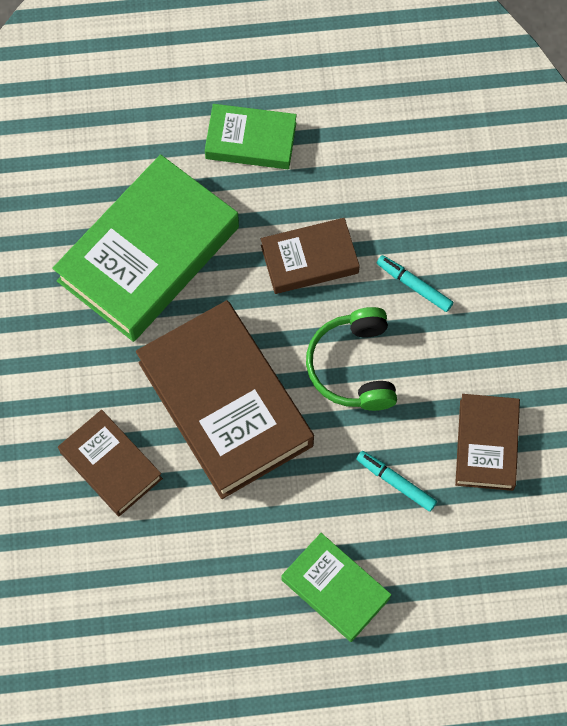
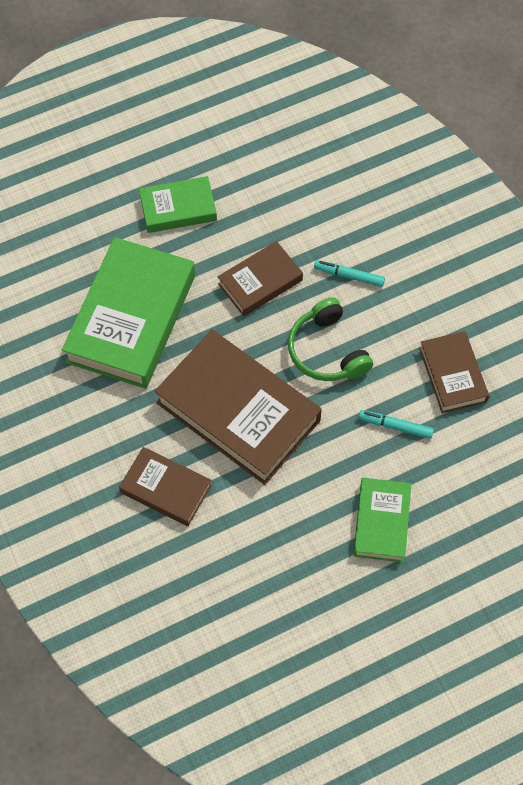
camera: 20 degrees left, 5 degrees down
(335, 589) = (382, 522): green book -> green book turned 75 degrees clockwise

